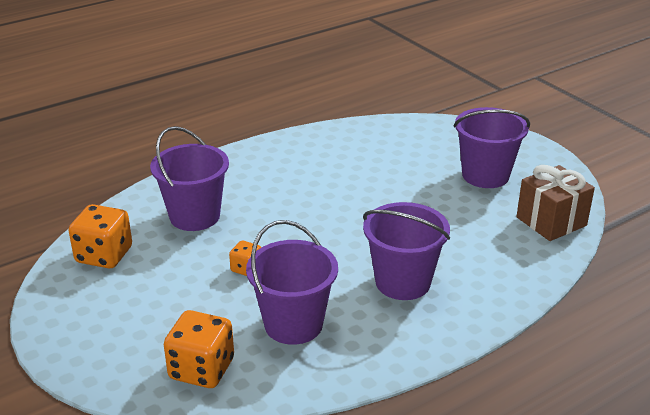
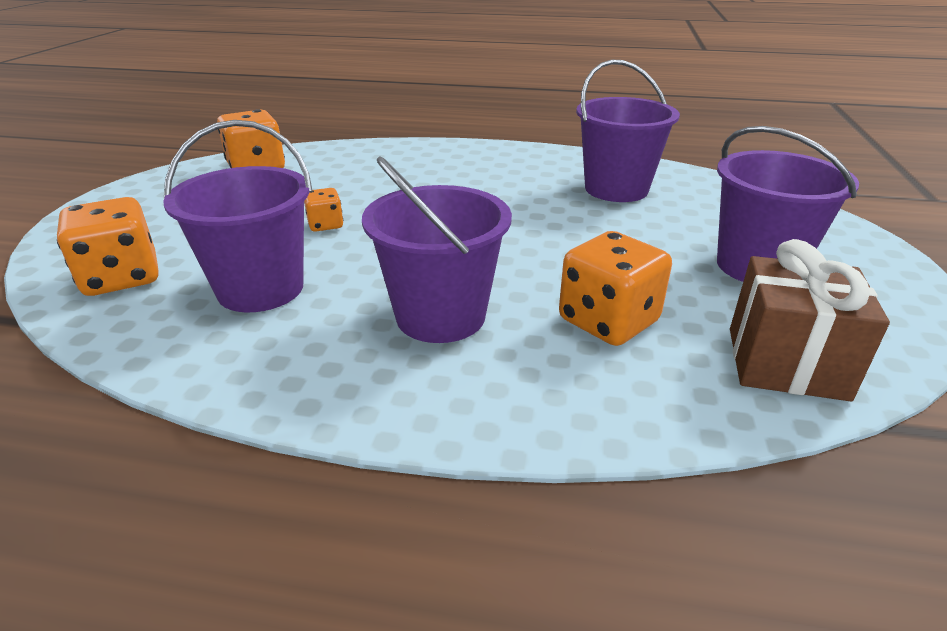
camera: 45 degrees right, 0 degrees up
(194, 216) = (371, 172): purple bucket -> purple bucket (616, 189)
(470, 241) = (608, 321): none -> orange dice

